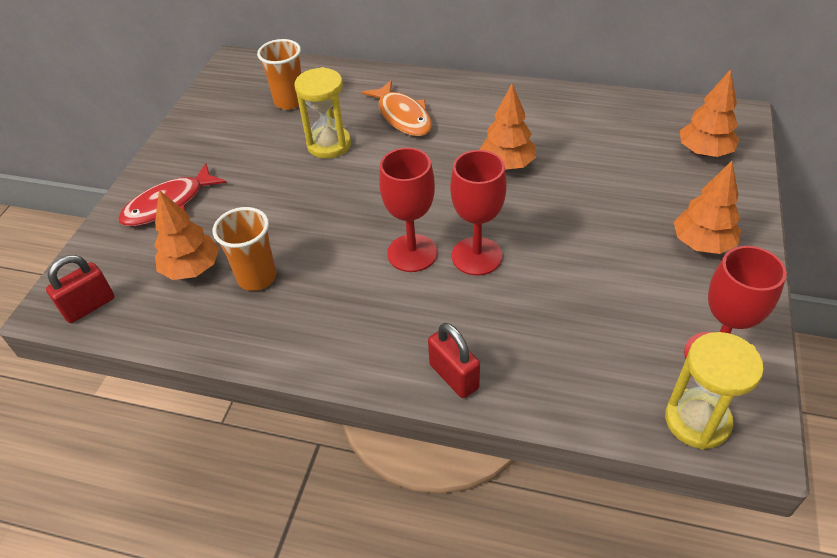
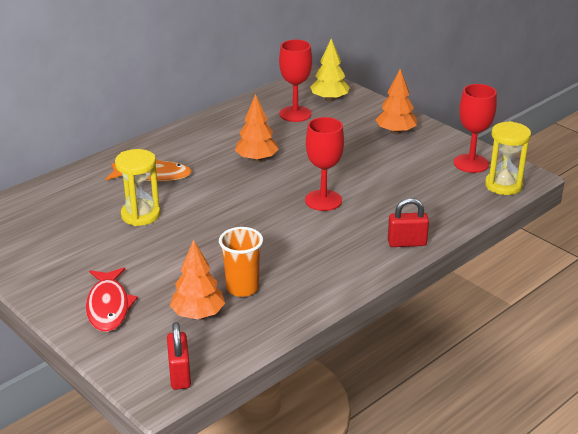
camera: 60 degrees left, 15 degrees down
(289, 101) = (61, 215): orange cup -> none
(412, 253) = (293, 221): red goblet -> red goblet (295, 114)
(704, 152) = (329, 99): orange tree -> yellow tree

